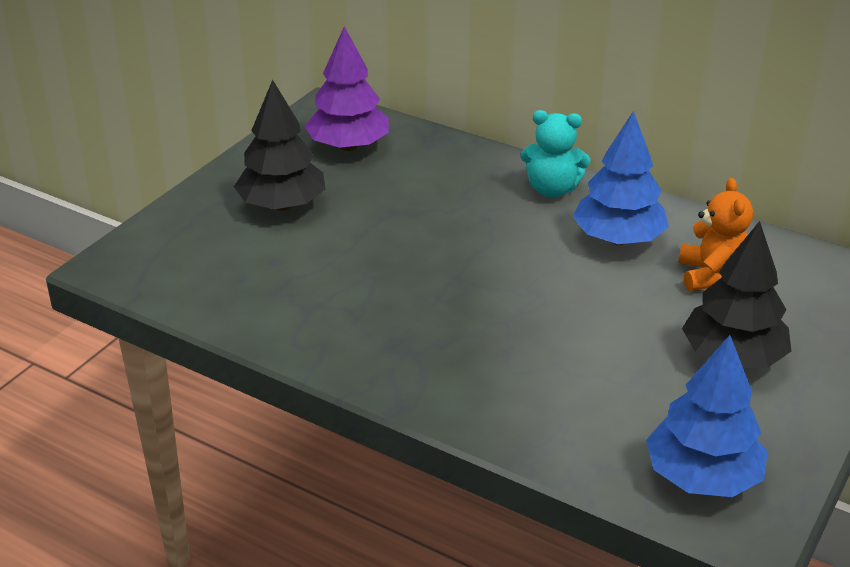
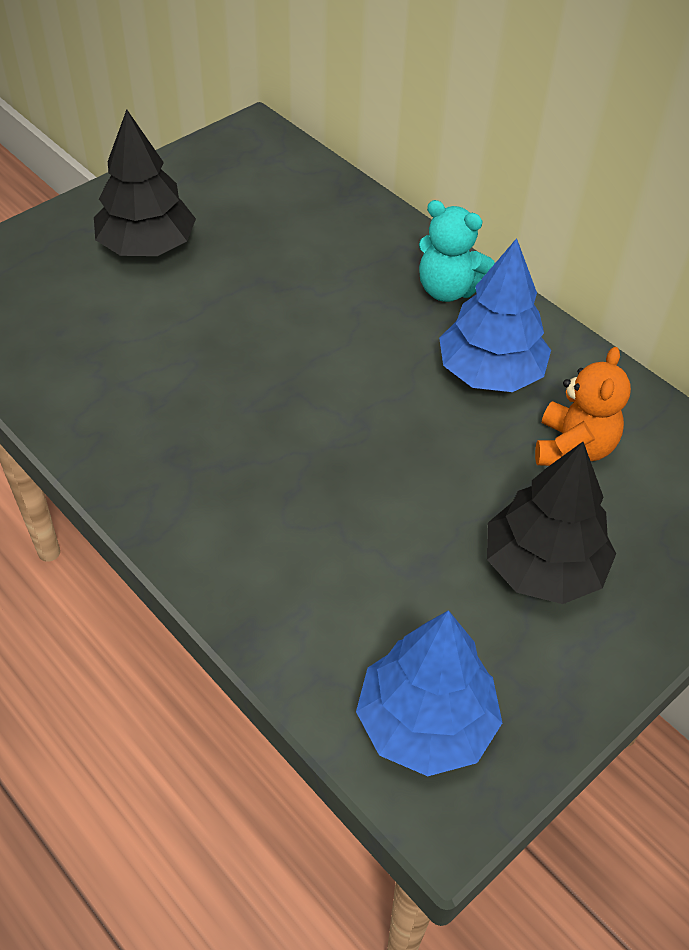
camera: 15 degrees right, 15 degrees up
(348, 146) = (254, 185): purple tree -> none

